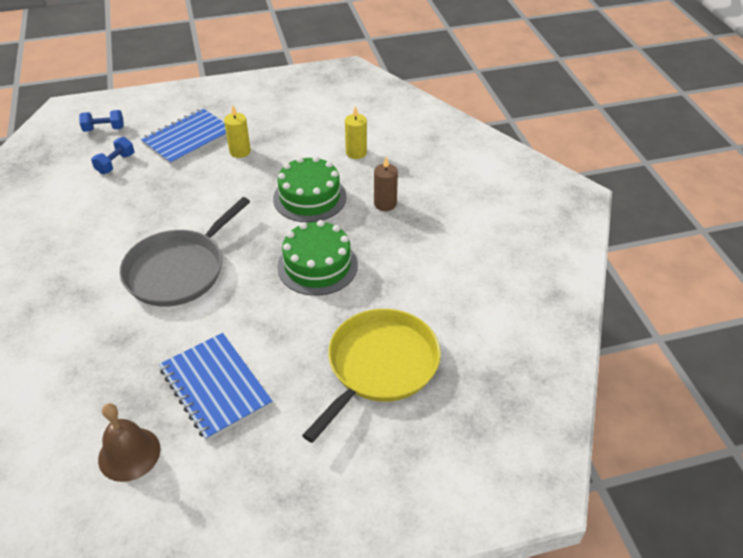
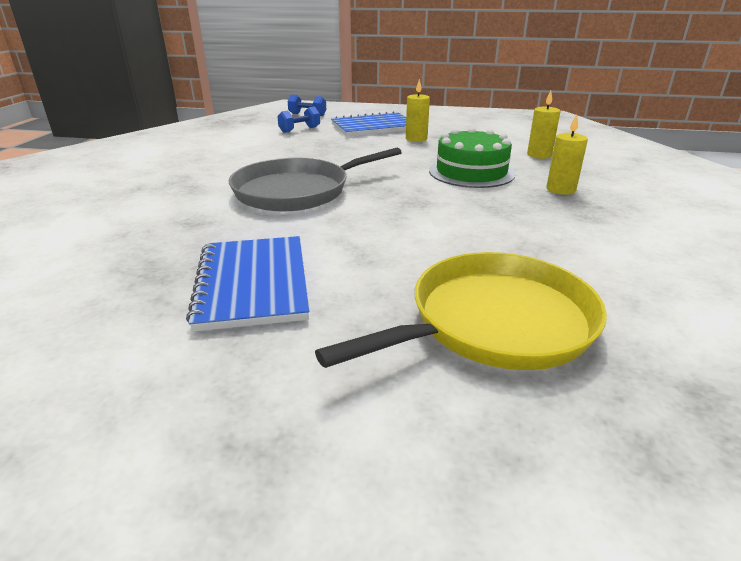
camera: 25 degrees right, 15 degrees down
(129, 454) = (92, 316): brown bell -> none
(317, 265) = (452, 216): green cake -> none
(385, 204) = (560, 189): brown candle -> yellow candle

